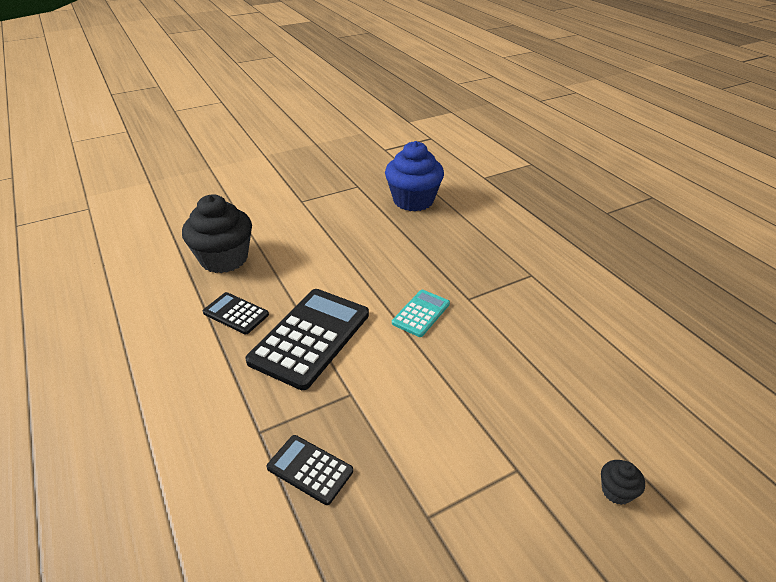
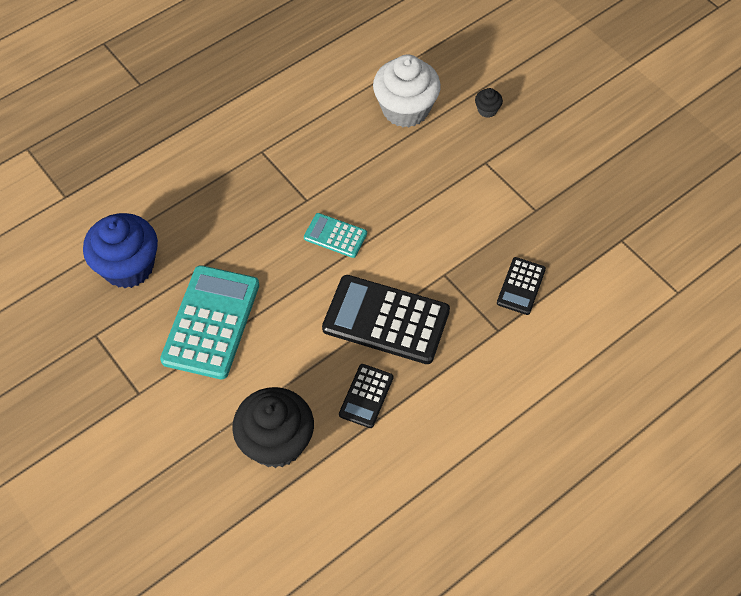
camera: 100 degrees left, 20 degrees up
(349, 234) = (211, 322): none -> turquoise calculator
(604, 395) = (405, 109): none -> white cupcake

